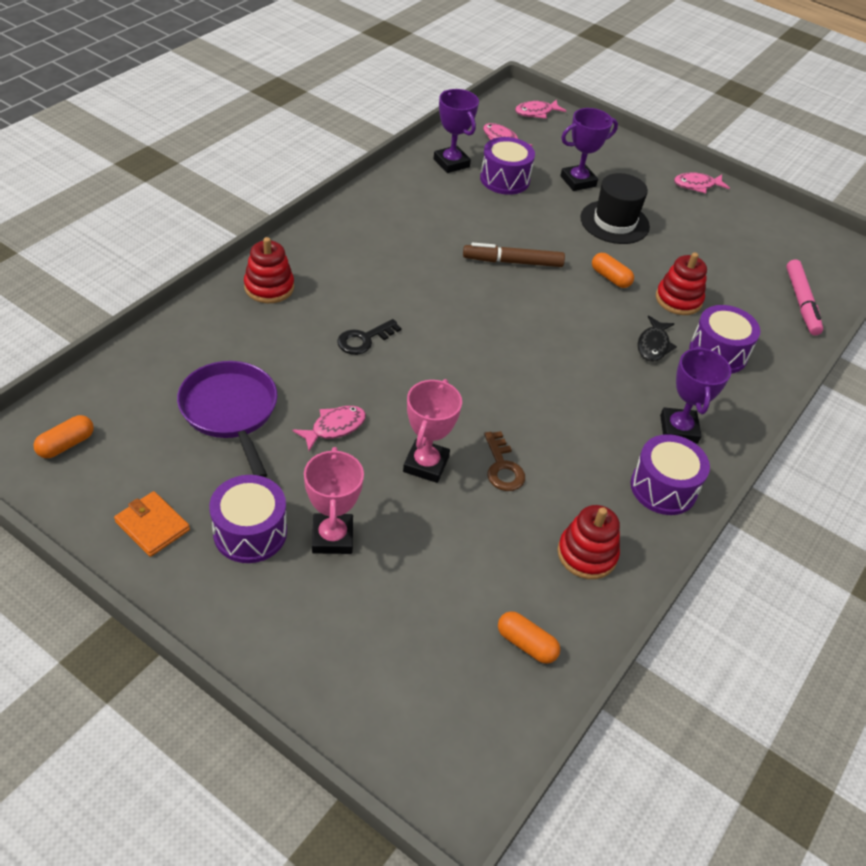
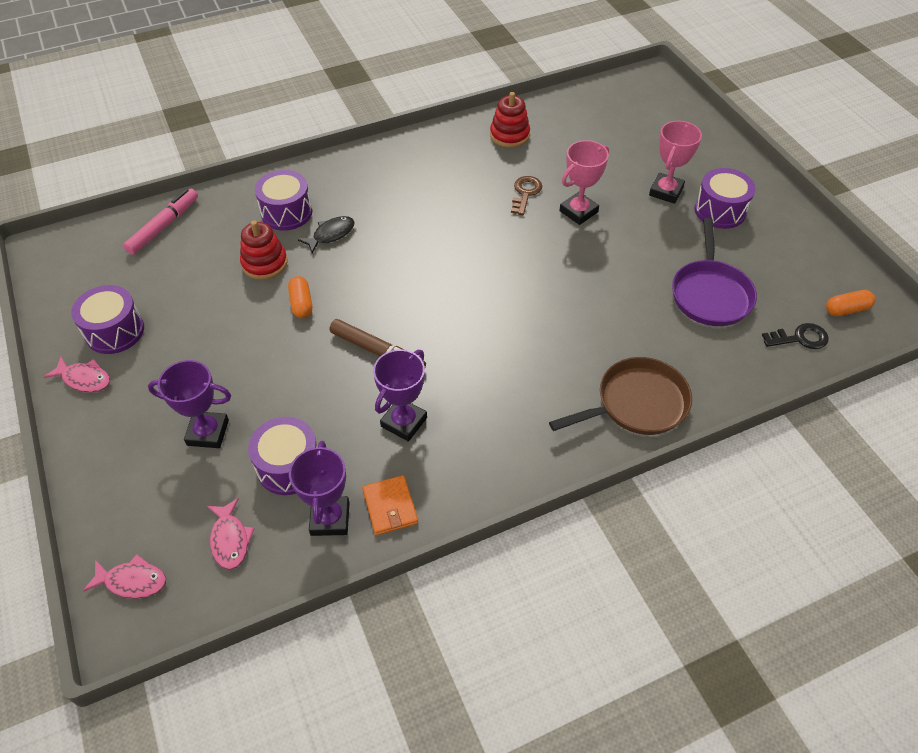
camera: 145 degrees left, 5 degrees up
(152, 526) = (786, 234): orange wallet -> orange wallet (390, 507)
(269, 287) = (636, 404): red stacking toy -> brown pan
(334, 427) = (632, 256): pink fish -> none
(364, 339) = (571, 319): black key -> black key (800, 338)
(526, 644) = (578, 112): orange capsule -> none
(614, 222) = (229, 362): black hat -> none
(663, 488) = (427, 149): purple drum -> purple drum (115, 331)
(678, 429) = (379, 175): purple trophy -> purple trophy (404, 422)

